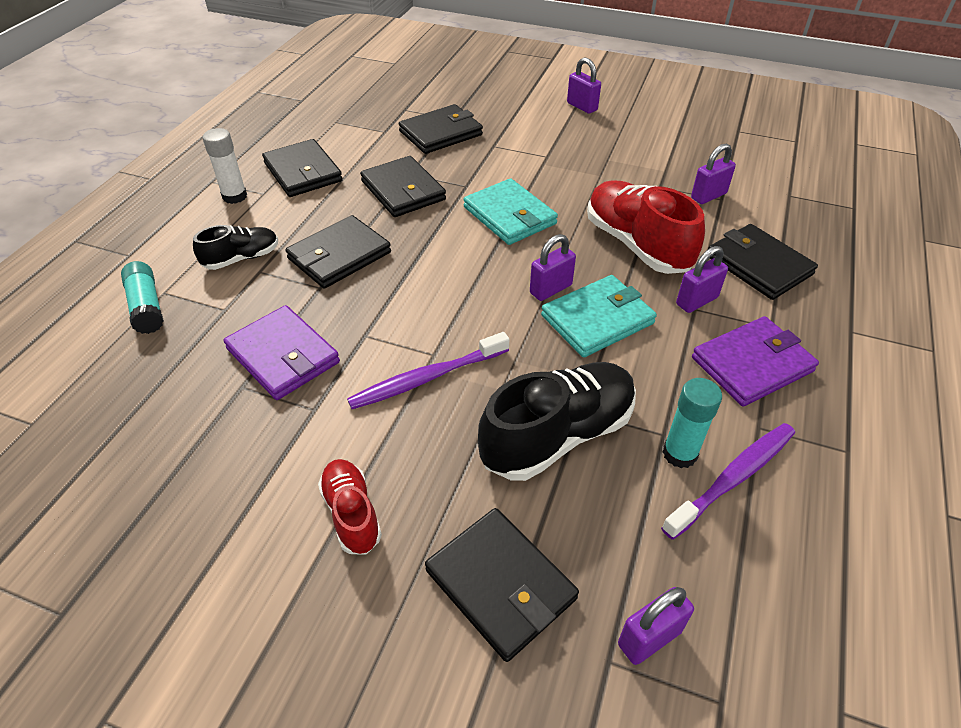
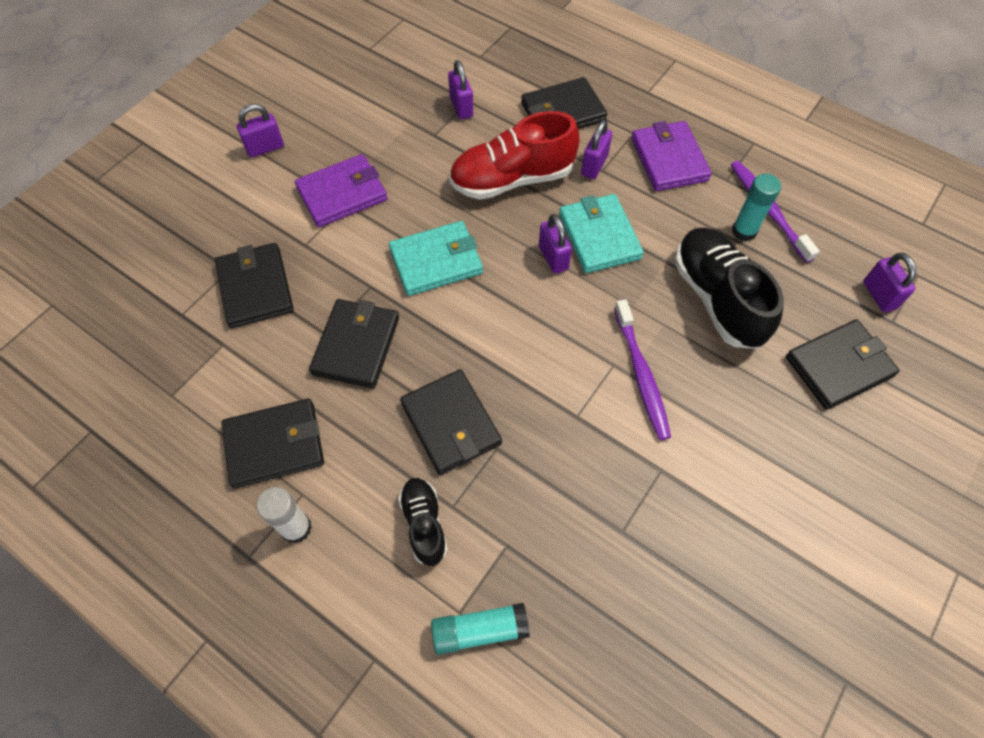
camera: 75 degrees left, 15 degrees up
(283, 356) = (588, 491): purple wallet -> purple wallet (342, 193)
(351, 513) = (773, 453): red shoe -> none
(403, 190) = (356, 345): black wallet -> black wallet turned 60 degrees counterclockwise
(696, 301) = (594, 165): purple padlock -> purple padlock turned 45 degrees clockwise

